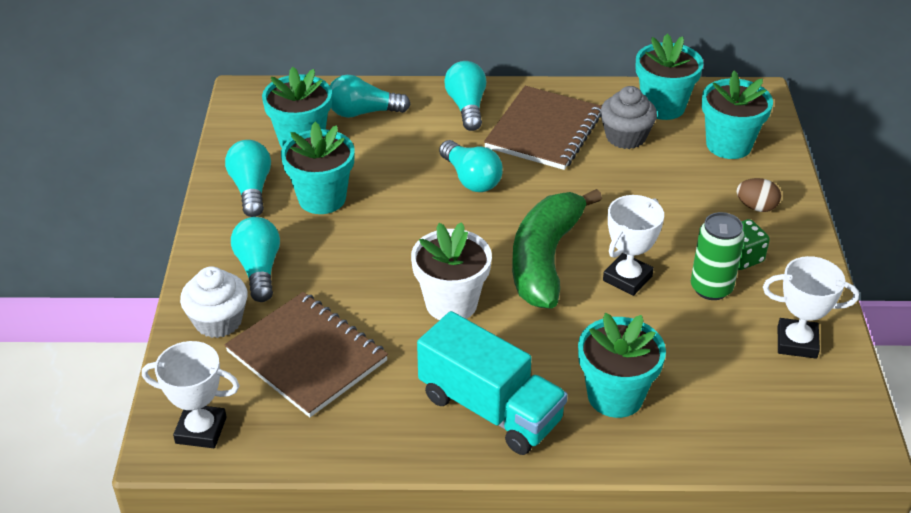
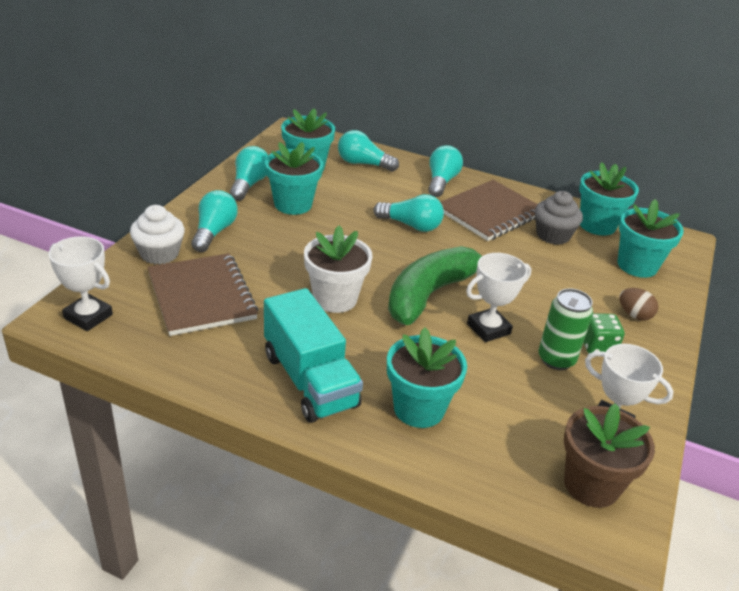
camera: 20 degrees right, 5 degrees down
(471, 179) = (411, 225): turquoise light bulb -> turquoise light bulb turned 60 degrees counterclockwise
(813, 409) = (591, 485): none -> brown flower pot

